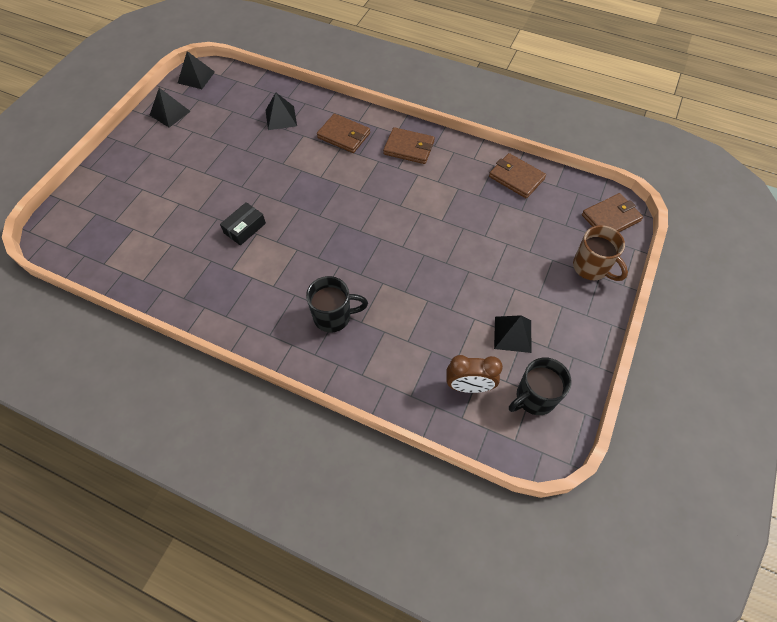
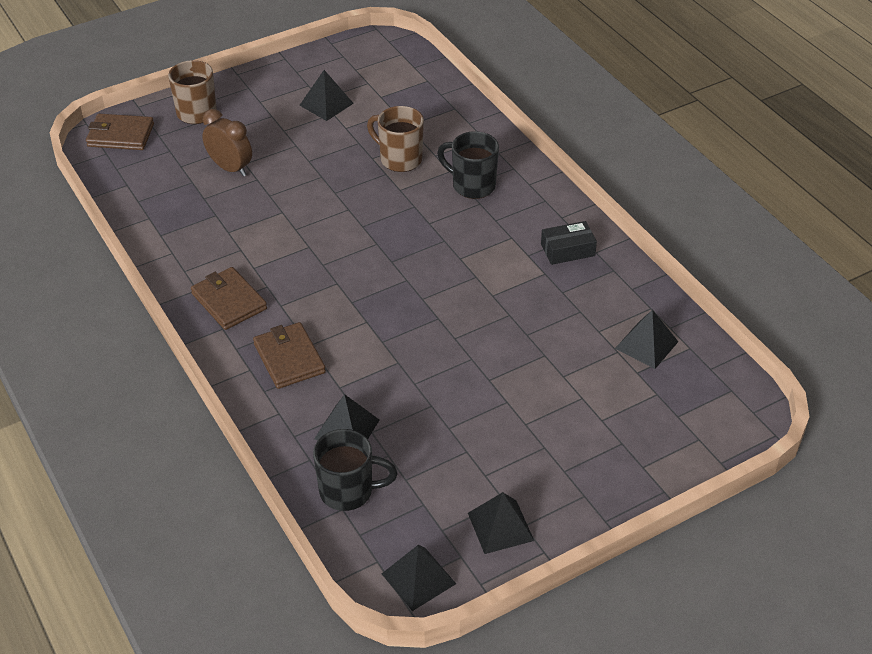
camera: 145 degrees left, 15 degrees down
(134, 250) = (646, 345): none -> black pyramid
(244, 228) = (502, 307): black box -> black box (567, 250)
(407, 310) = (399, 159): none -> brown mug
(469, 386) = (401, 92): brown clock -> brown clock (230, 168)
(516, 177) = (155, 211): brown wallet -> none
(534, 398) = (358, 65): black mug -> black mug (348, 491)

